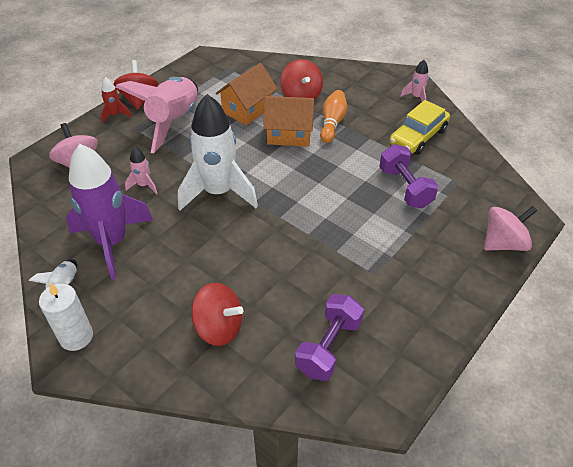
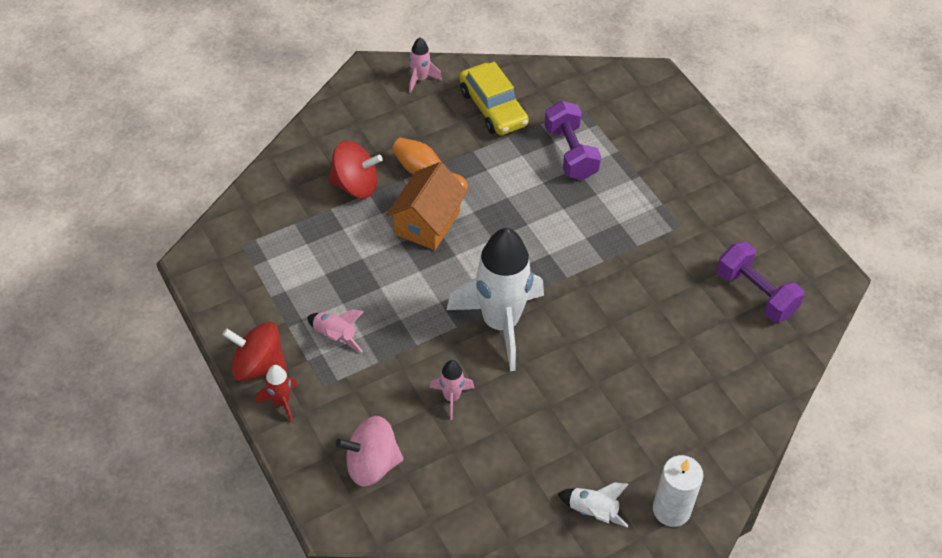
camera: 70 degrees left, 5 degrees up
(112, 242) = (540, 450): purple rocket -> none
(174, 121) = (335, 336): pink rocket -> pink rocket, size x0.43
(219, 327) = (703, 376): red spinning top -> none
(247, 109) = (353, 249): orange house -> none
(405, 188) = (570, 153): purple dumbbell -> purple dumbbell turned 75 degrees clockwise
(503, 243) = (679, 113): pink spinning top -> none

